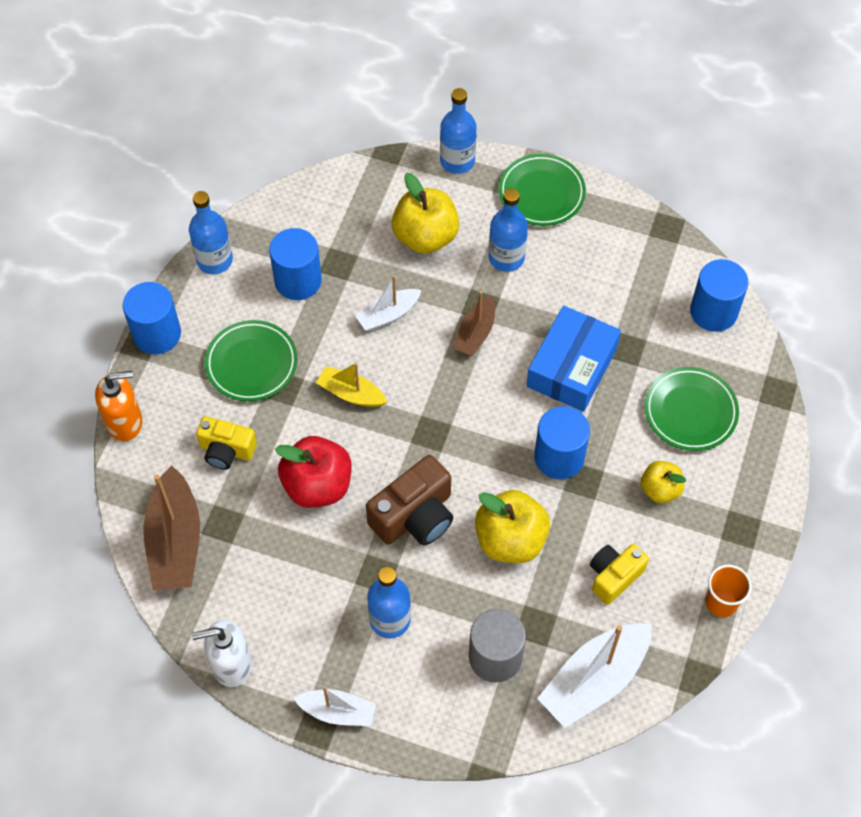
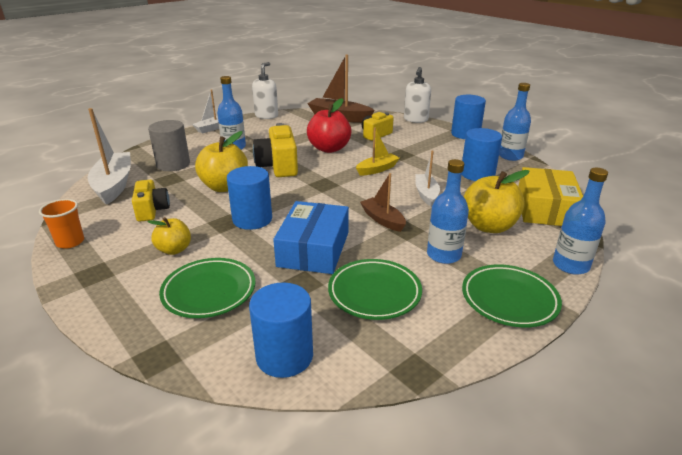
camera: 120 degrees right, 30 degrees down
(125, 422) = (415, 119): orange soap dispenser -> white soap dispenser
(251, 364) = (424, 150): green plate -> green plate (374, 293)
(351, 197) = (545, 208): none -> yellow box
(414, 516) = (278, 166): brown camera -> yellow camera
(571, 367) = (314, 249): blue box -> blue box turned 45 degrees clockwise

